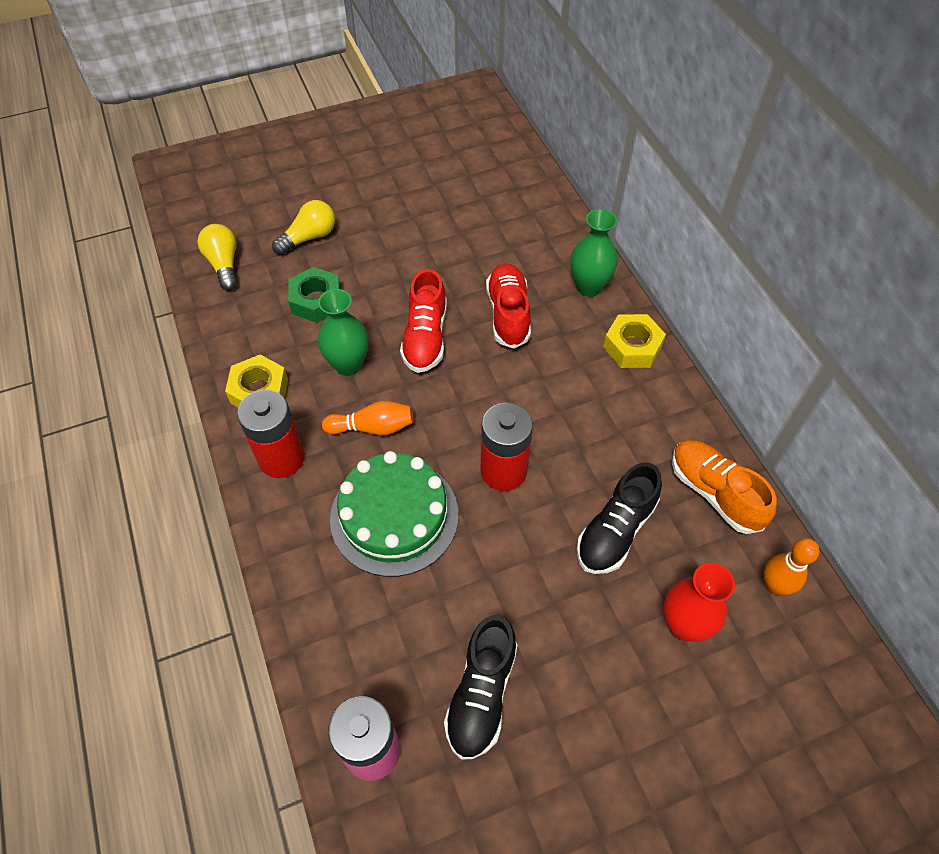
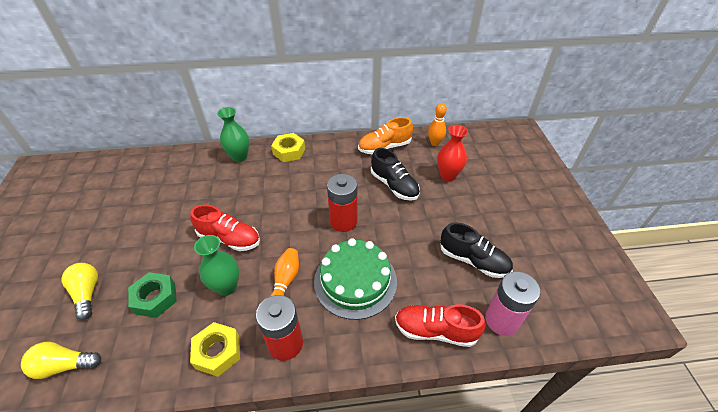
camera: 75 degrees left, 10 degrees down
(508, 314) = (236, 195): red shoe -> red shoe (435, 330)

